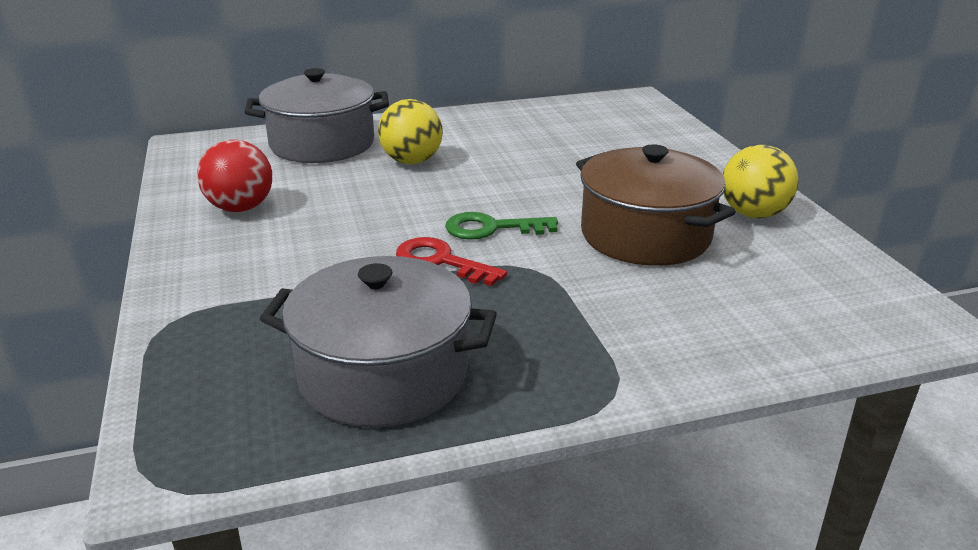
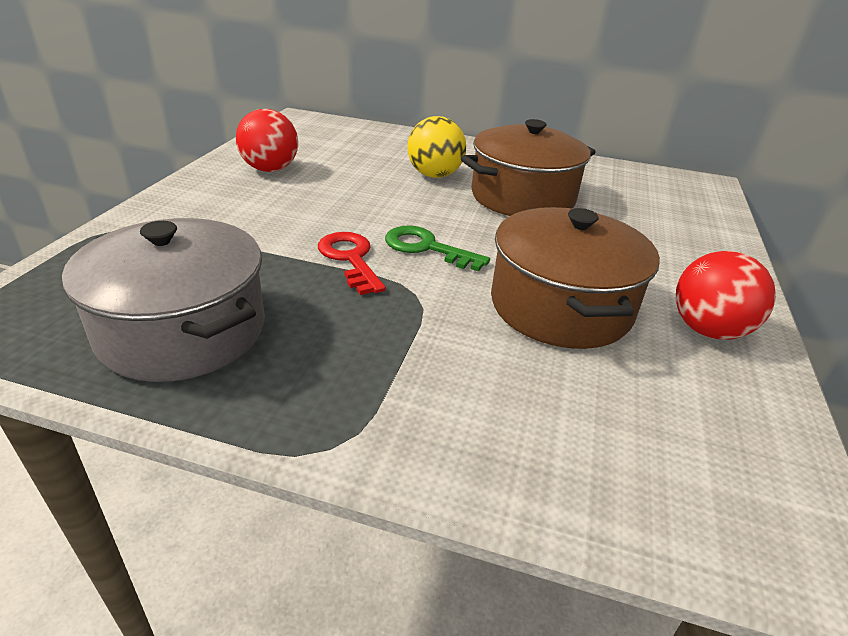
camera: 30 degrees right, 5 degrees up
(322, 144) = (386, 143): grey pot -> none
(513, 157) = (522, 197): none -> brown pot
(753, 214) = (708, 330): yellow ball -> red ball

